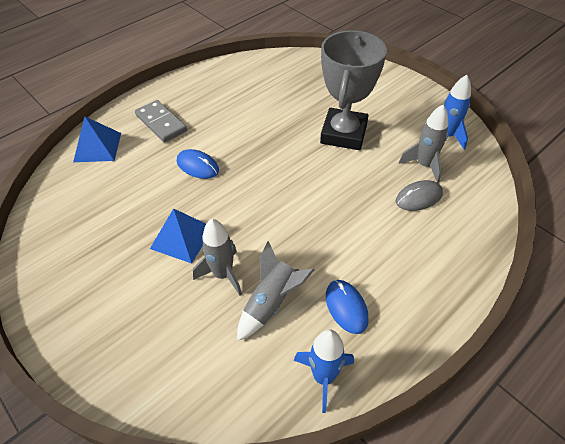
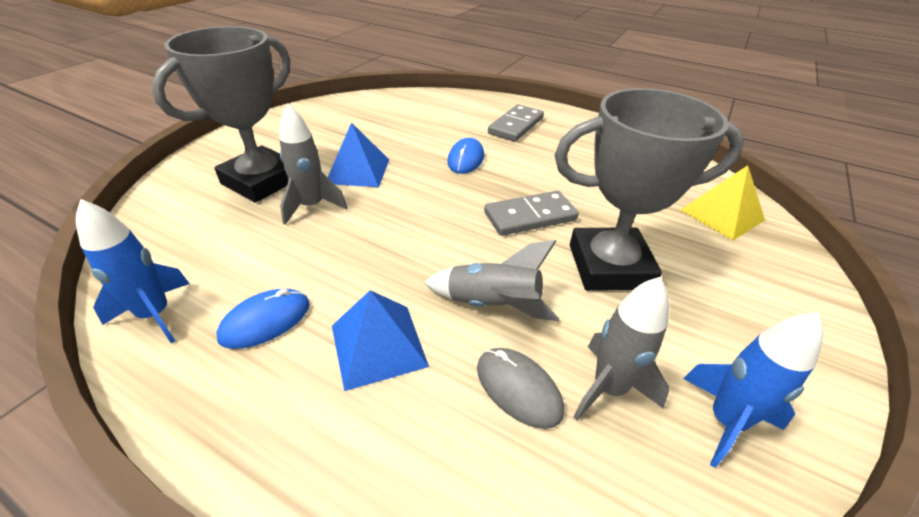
camera: 70 degrees right, 10 degrees down
(97, 147) = (459, 104): blue pyramid -> blue pyramid (378, 345)
(165, 311) = (261, 181): none -> grey trophy
(271, 302) = (273, 249): grey rocket -> grey rocket (493, 305)
(285, 152) = (530, 216): none -> grey domino
(315, 72) = (722, 215): none -> yellow pyramid

